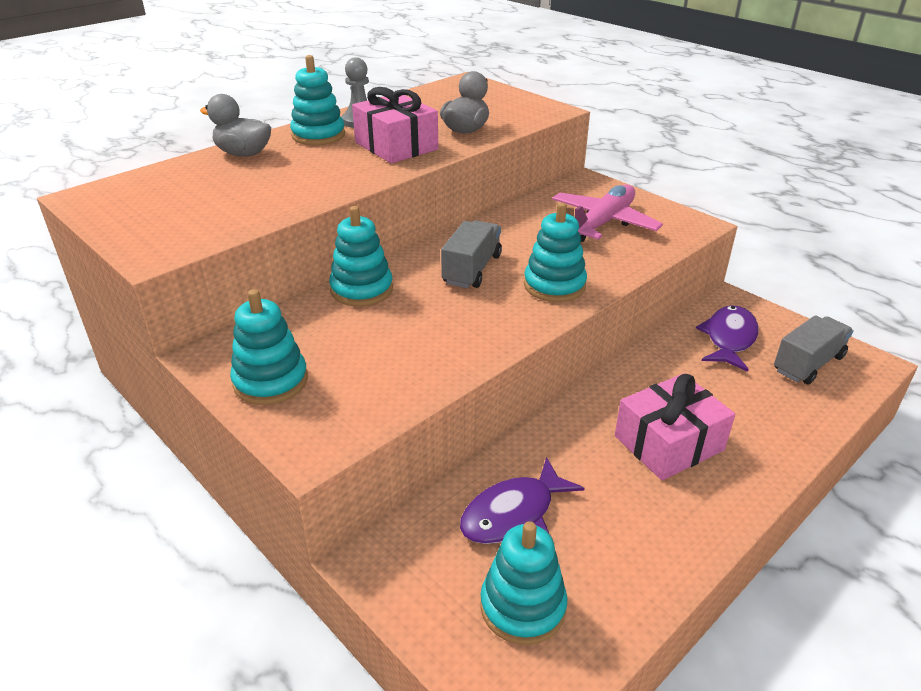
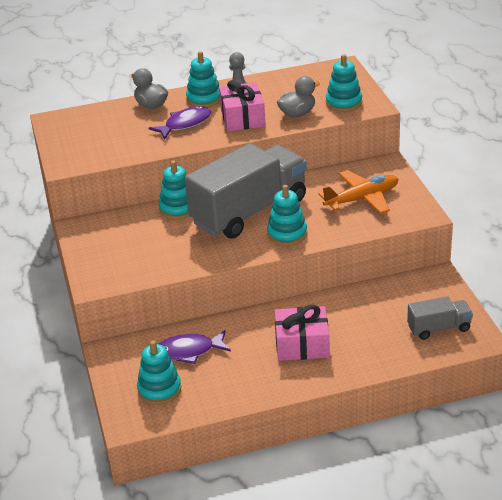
camera: 30 degrees right, 0 degrees up
(270, 381) = (97, 248): turquoise stacking toy -> turquoise stacking toy (344, 103)
(472, 269) = (249, 211): grey truck -> grey truck, size x2.16
(603, 223) = (362, 199): pink plane -> orange plane
(729, 339) = (406, 299): purple fish -> purple fish (185, 124)

